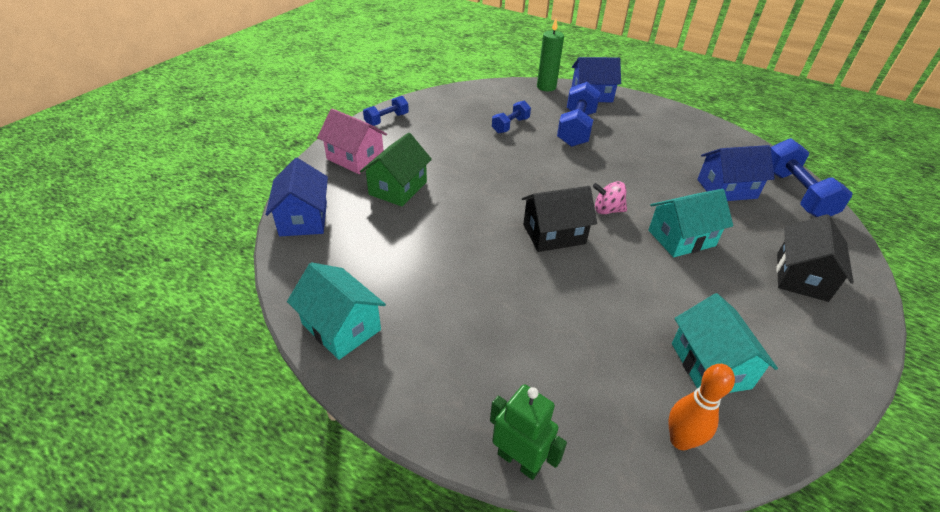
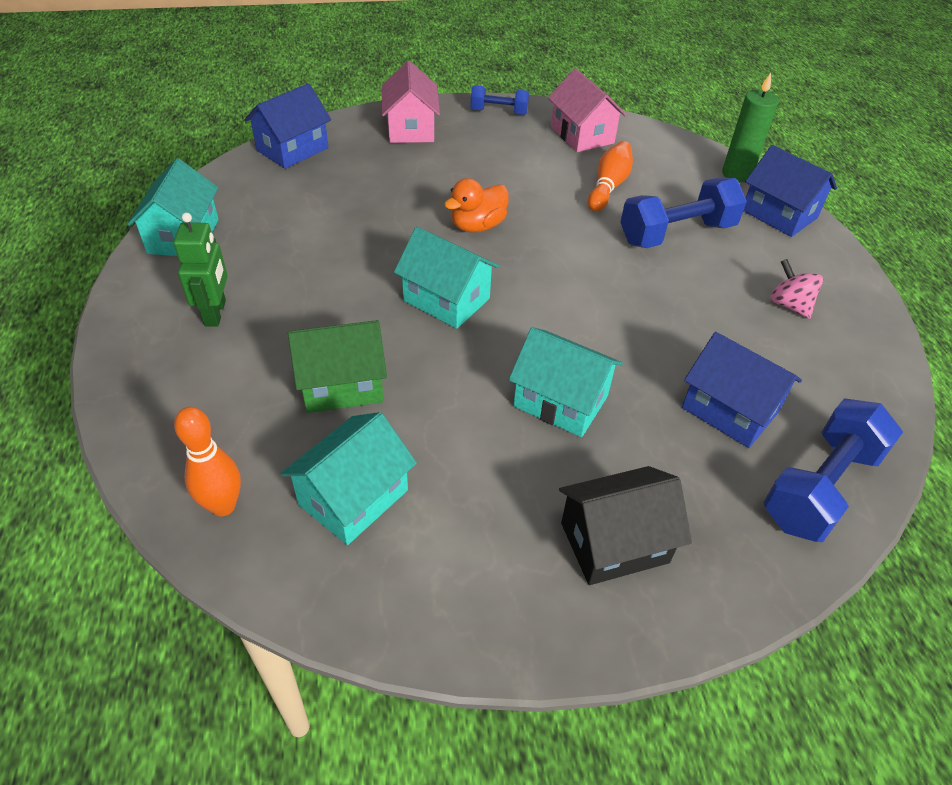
camera: 50 degrees right, 5 degrees up
(398, 188) = (397, 173): green house -> green house (342, 384)
(451, 107) = (582, 135): none -> pink house
(494, 186) = (477, 226): none -> orange duck
(510, 125) = (608, 186): blue dumbbell -> orange bowling pin
(519, 461) = (118, 403): green robot -> green robot (216, 313)
(554, 234) = (446, 299): black house -> turquoise house
(607, 210) = (539, 321): pink spinning top -> pink spinning top (789, 305)

